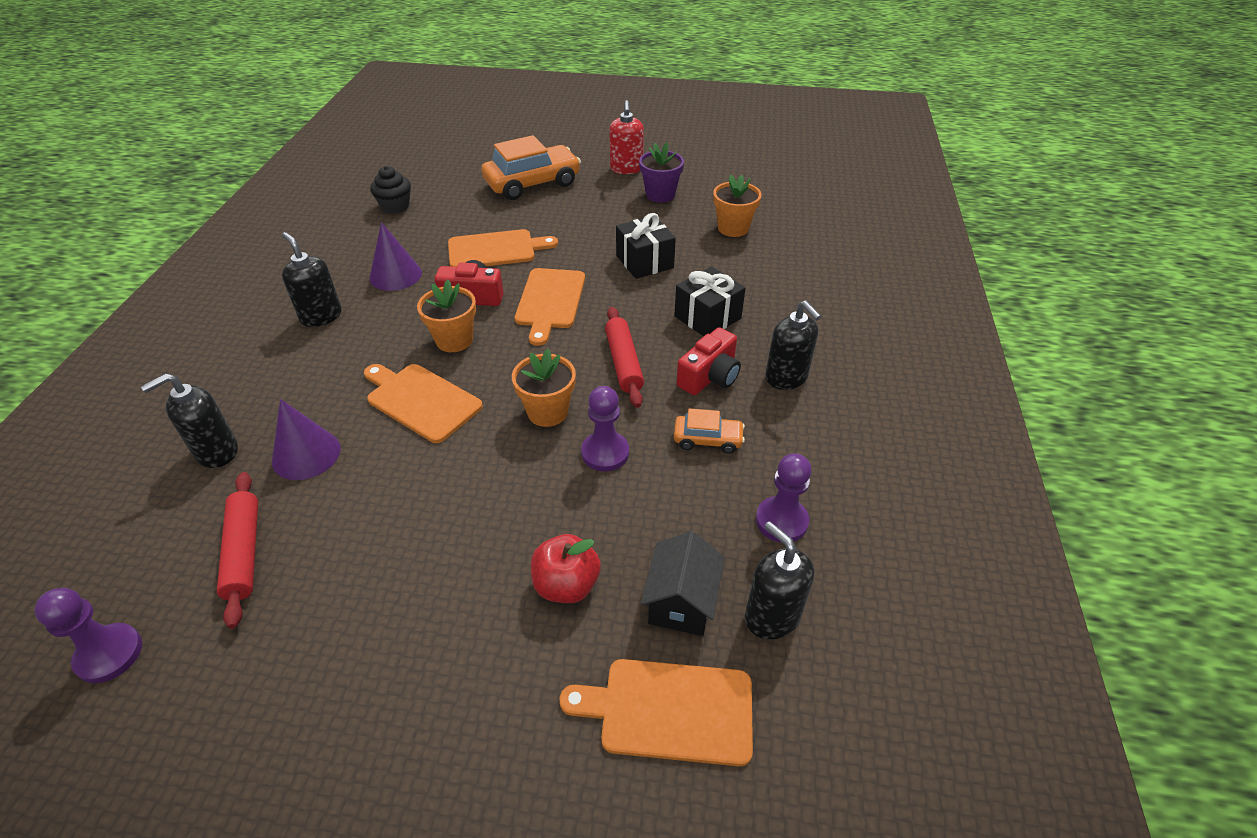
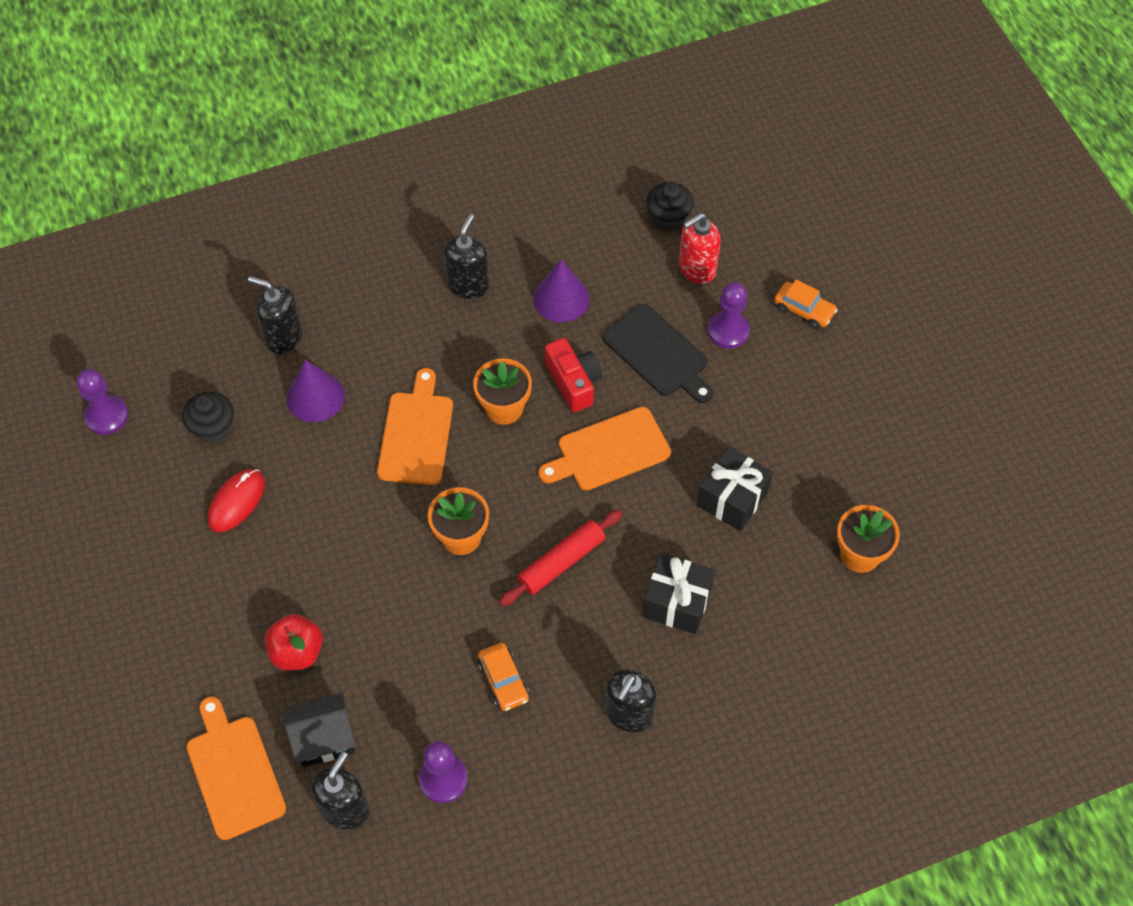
camera: 60 degrees right, 15 degrees up
(244, 552) = (213, 428): red rolling pin -> black cupcake
(349, 567) = (236, 502): none -> red mouse
(495, 250) = (658, 354): orange cutting board -> black cutting board
(532, 183) = (804, 310): orange car -> orange car, size x0.50
(605, 453) = (440, 607): purple pawn -> purple pawn (728, 331)
(626, 169) = (907, 383): red soap dispenser -> red soap dispenser (696, 269)
(660, 195) = (876, 447): purple flower pot -> none
(709, 376) = (588, 645): red camera -> none

